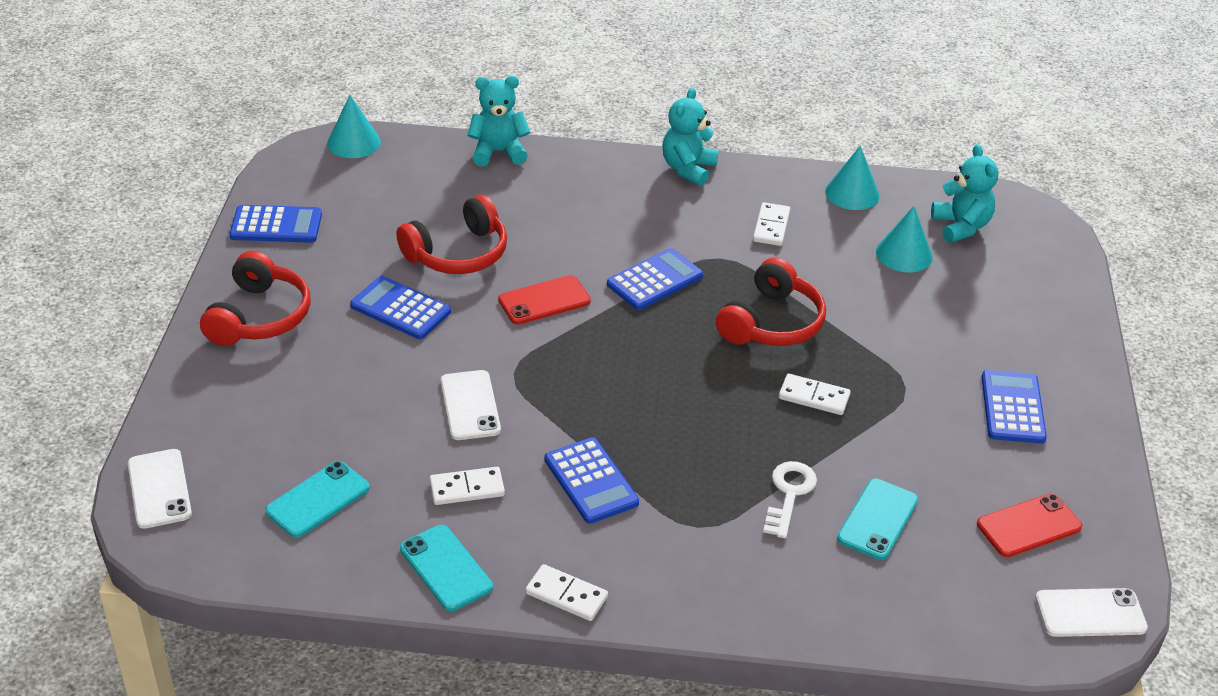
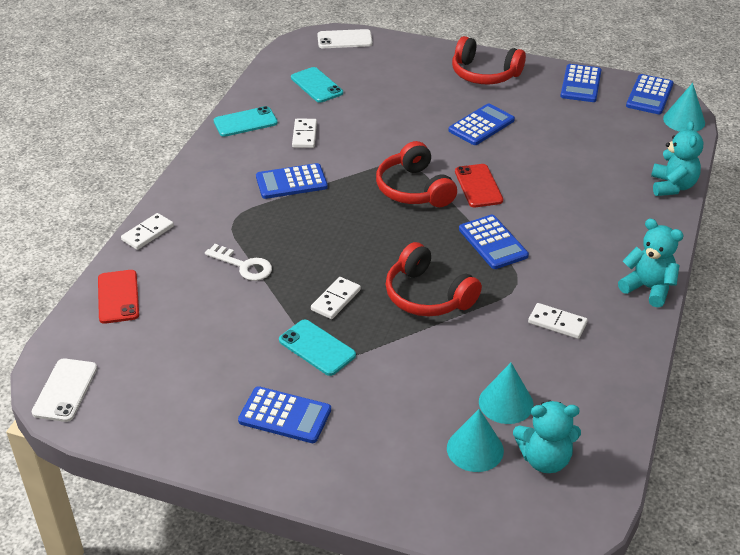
camera: 105 degrees right, 0 degrees up
(297, 168) = (649, 95): none -> blue calculator
(458, 253) = (540, 154): red headphones -> red headphones (414, 189)
(470, 405) = (377, 143): white phone -> none
(566, 595) = (204, 160): white domino -> white domino (147, 233)
(852, 193) = (606, 390): turquoise cone -> turquoise cone (475, 449)
(878, 519) = (202, 303): turquoise phone -> turquoise phone (317, 348)
(1028, 526) = (159, 383): red phone -> red phone (118, 297)

